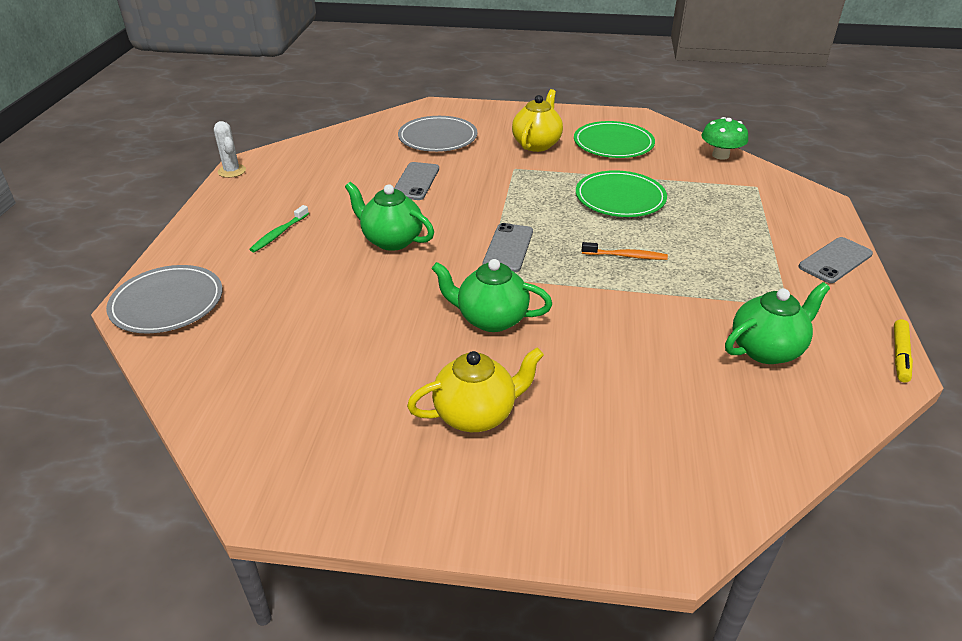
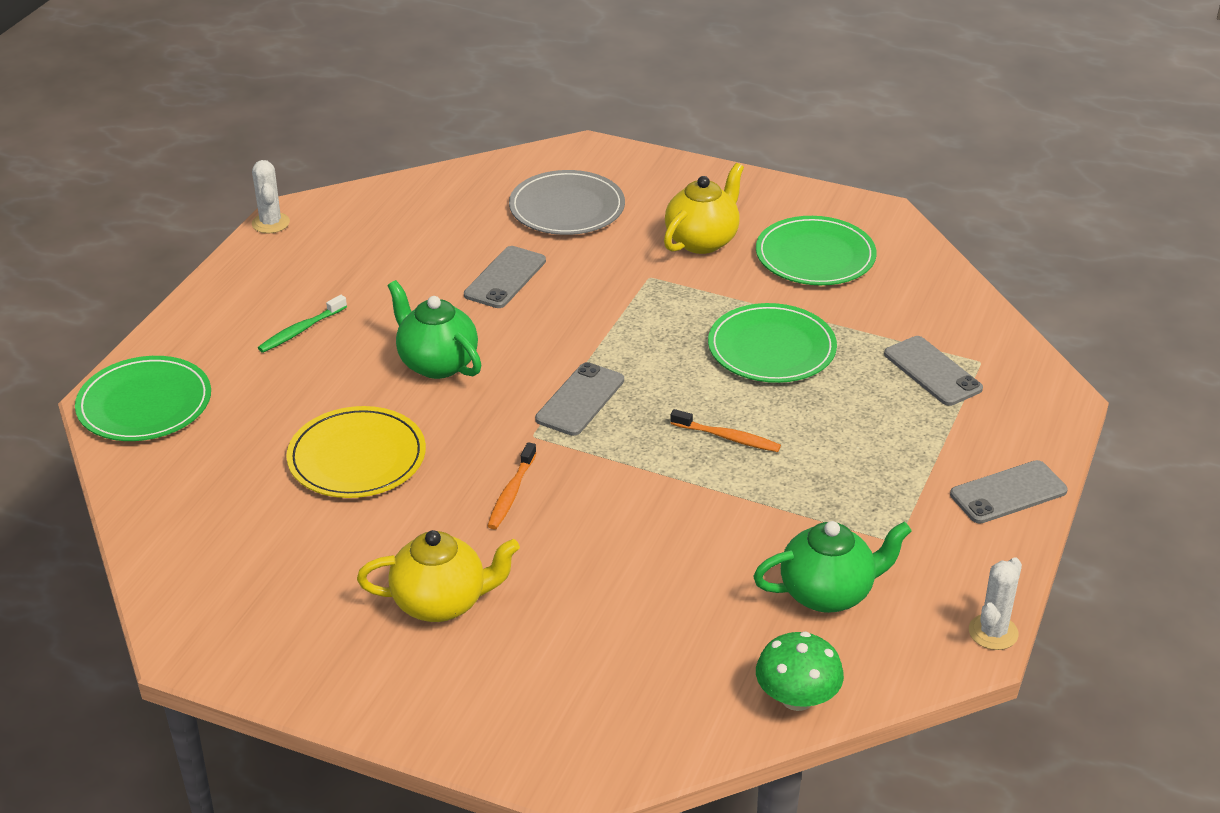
camera: 15 degrees right, 0 degrees up
(167, 303) = (144, 404): grey plate -> green plate
(357, 314) = (357, 457): none -> yellow plate
(491, 319) = (511, 493): green teapot -> orange toothbrush
(720, 155) = (962, 301): green mushroom -> green mushroom (797, 698)
(732, 196) = (932, 371): none -> grey phone
(900, 355) = (993, 632): yellow marker -> white cactus

